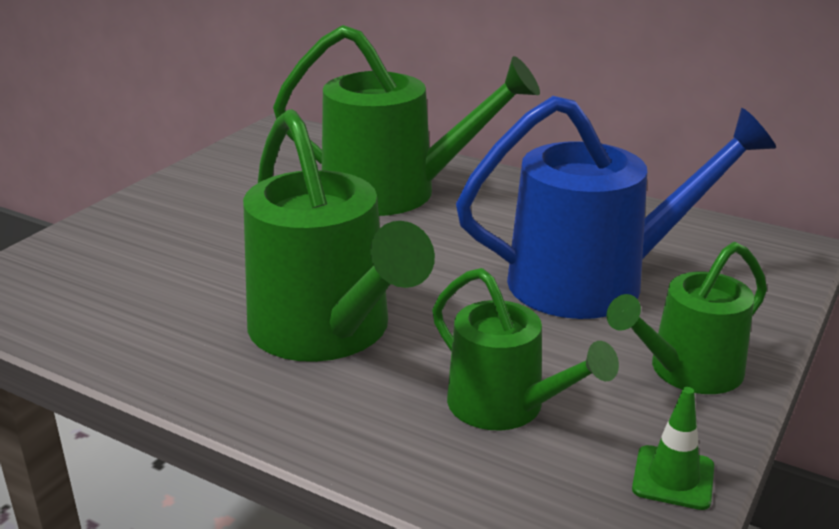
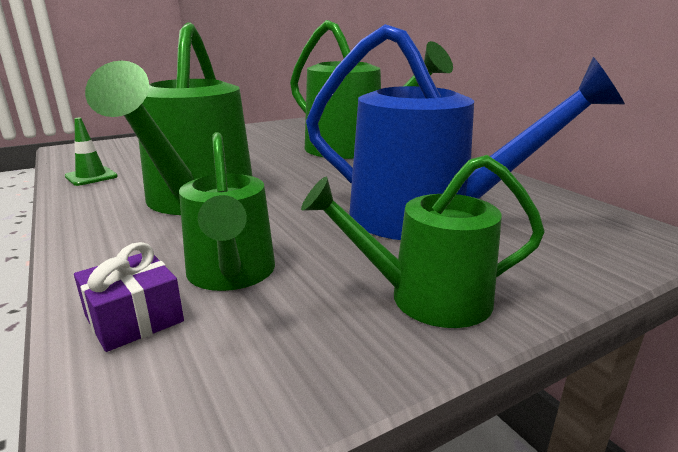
camera: 30 degrees right, 5 degrees down
(490, 479) = (134, 318): none -> purple gift
(673, 478) = (283, 384): green traffic cone -> green traffic cone (91, 176)

